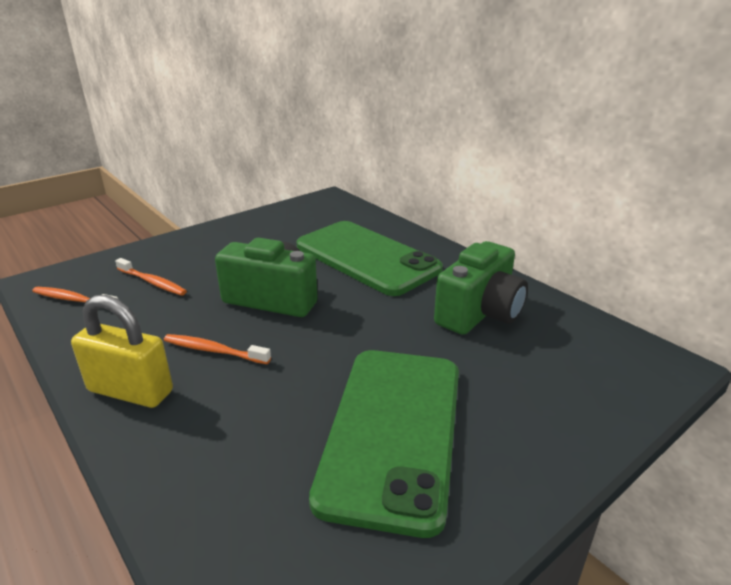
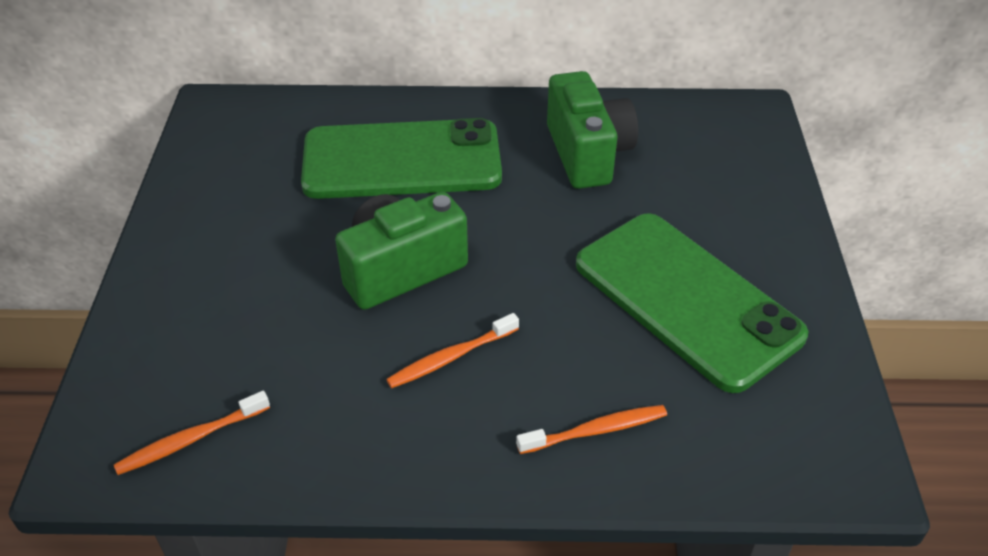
camera: 50 degrees left, 15 degrees up
(130, 391) = (456, 448): yellow padlock -> none
(152, 282) = (236, 351): orange toothbrush -> orange toothbrush (595, 430)

